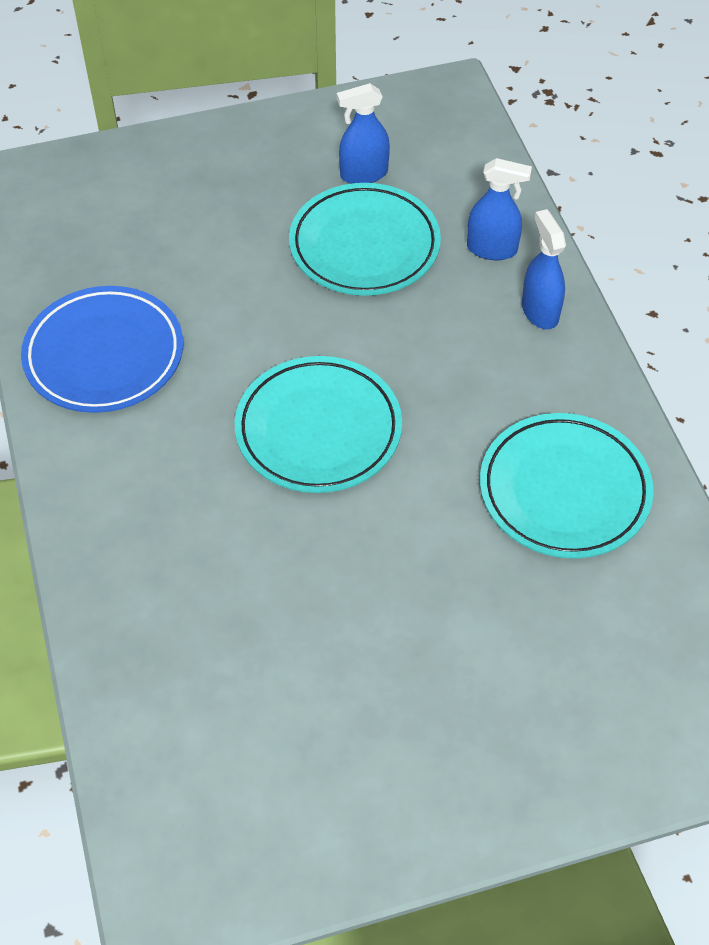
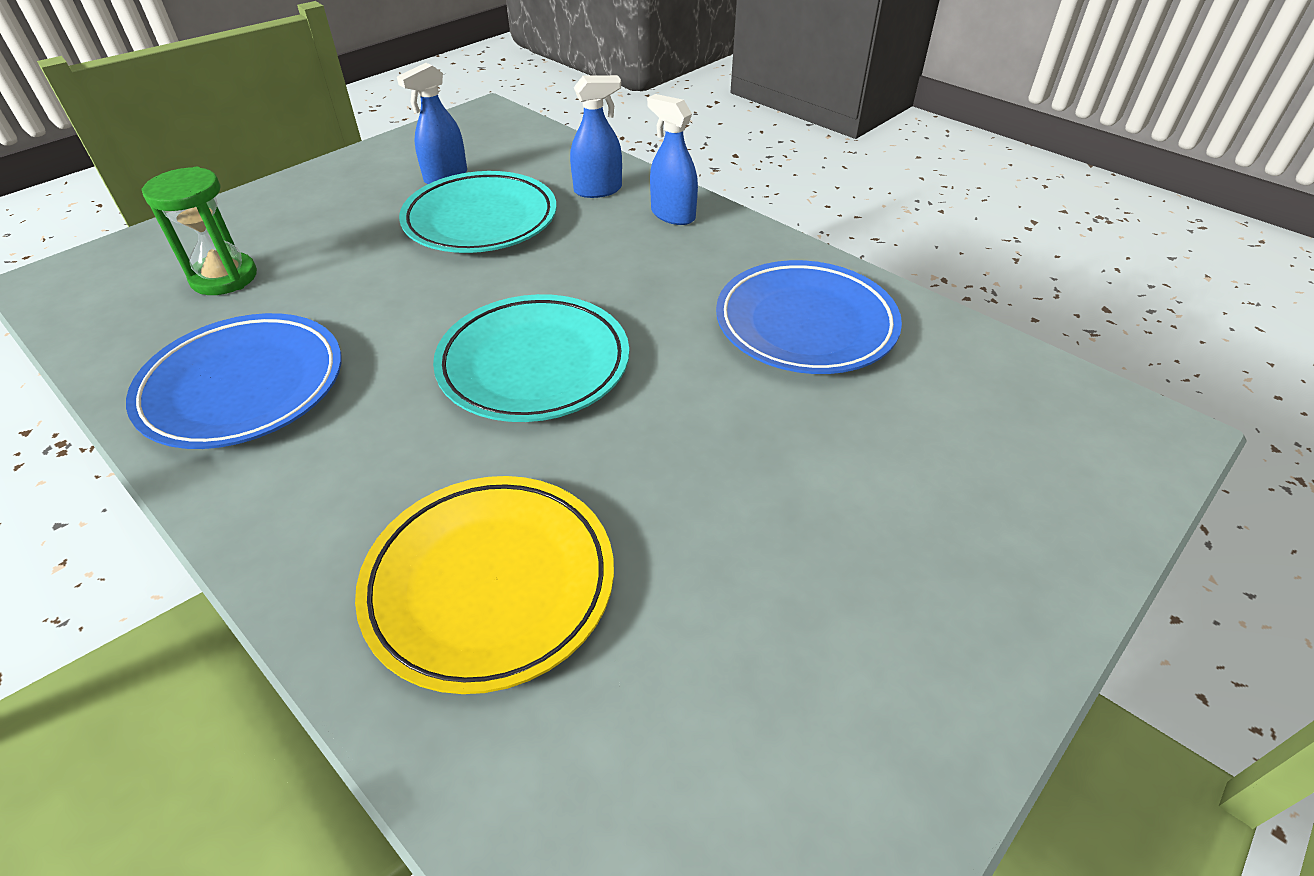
camera: 30 degrees left, 10 degrees down
(132, 230) = (224, 277): none -> green hourglass
(189, 599) = (490, 584): none -> yellow plate
(564, 491) = (805, 324): turquoise plate -> blue plate

